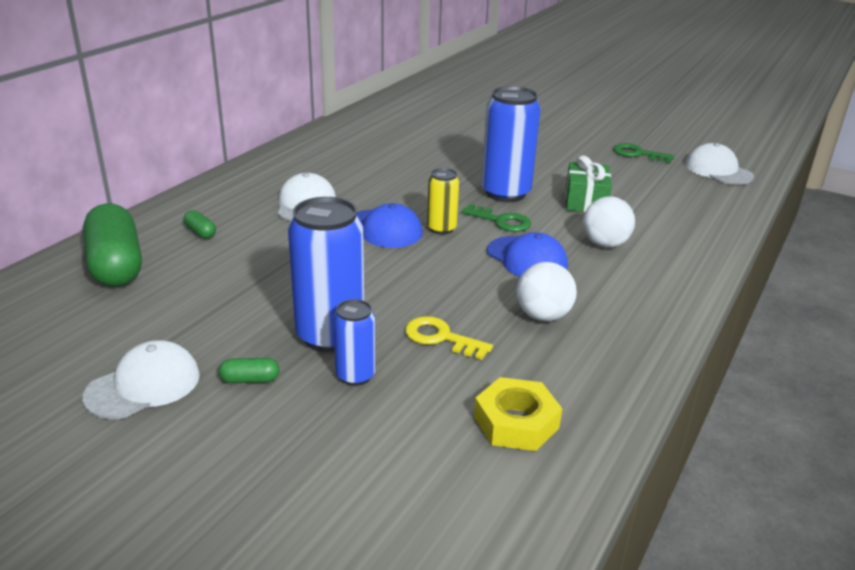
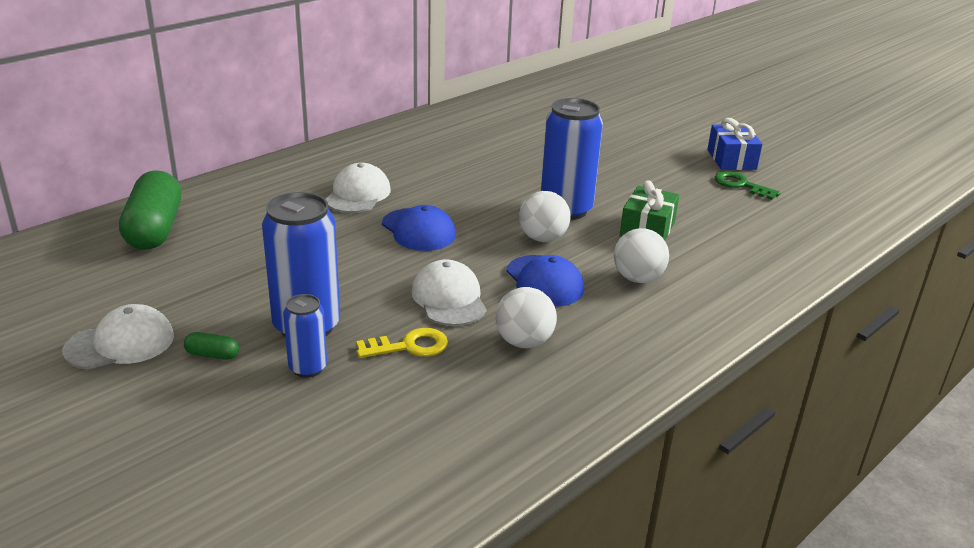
camera: 15 degrees right, 0 degrees up
(200, 232) = (245, 208): green capsule -> none
(441, 229) = (476, 238): yellow can -> none
(441, 338) = (409, 346): yellow key -> yellow key turned 120 degrees clockwise
(501, 221) = (542, 238): green key -> white ball
(516, 422) = (431, 439): yellow nut -> none
(616, 134) = (731, 159): none -> blue gift
(718, 170) = (823, 215): white cap -> white cap (449, 299)

